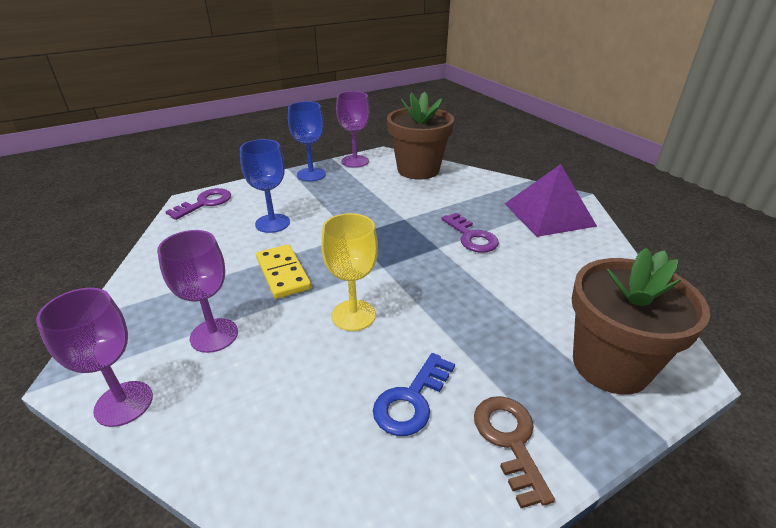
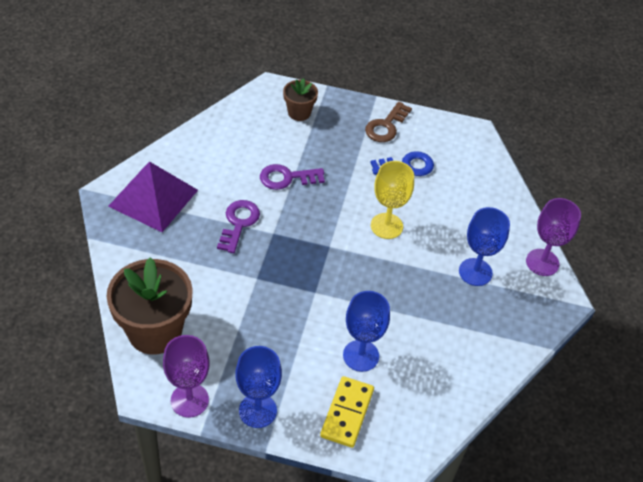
camera: 140 degrees left, 15 degrees up
(205, 203) = (395, 439): purple key -> purple key (287, 178)
(214, 335) = (475, 272): purple goblet -> blue goblet
(283, 273) = (398, 291): yellow domino -> yellow domino (347, 413)
(610, 365) = (299, 113): brown flower pot -> brown flower pot, size x0.52

